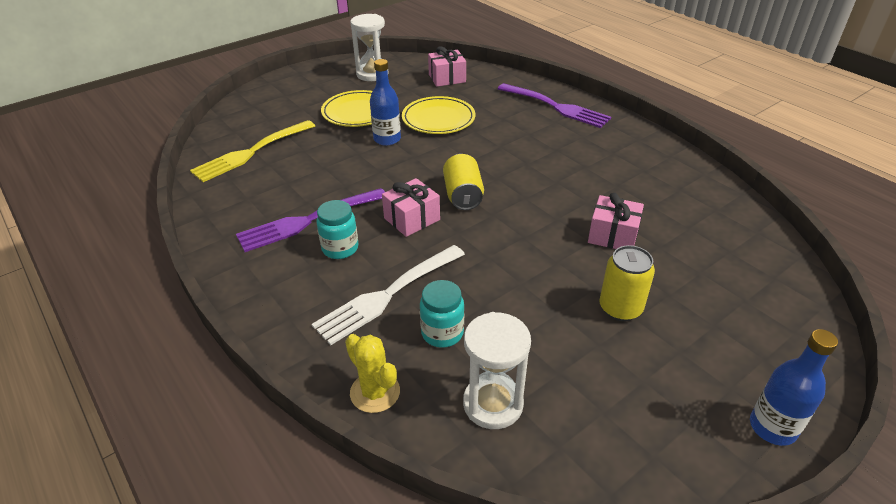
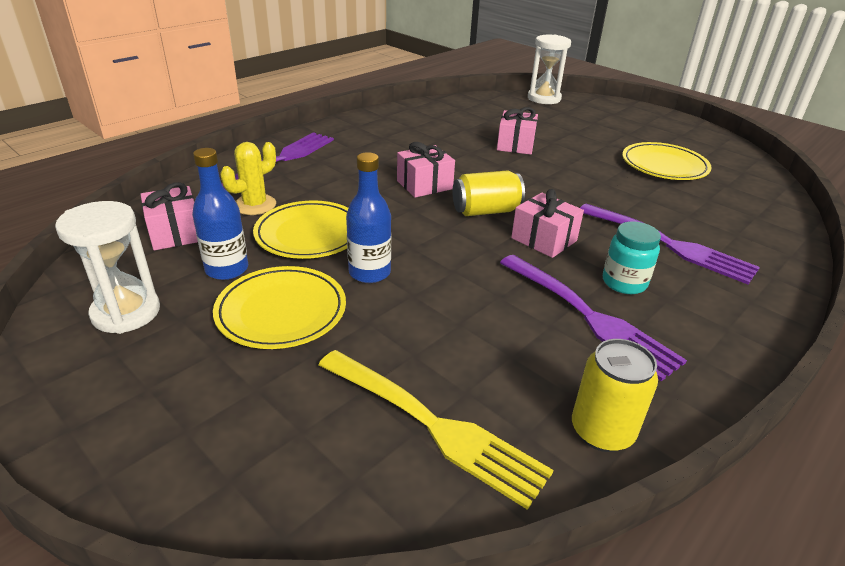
camera: 100 degrees left, 5 degrees down
(375, 392) = (780, 240): yellow cactus -> yellow cactus (255, 205)
(387, 295) = (669, 244): white fork -> purple fork
(442, 333) = (690, 214): turquoise jar -> none
(493, 404) = (736, 192): white hourglass -> white hourglass (544, 98)
(511, 169) = (424, 185): none -> pink gift
(570, 355) = (664, 165): none -> yellow plate
(620, 308) = (601, 147): yellow can -> yellow can (602, 431)
(772, 427) = (664, 118): blue bottle -> blue bottle (227, 269)

